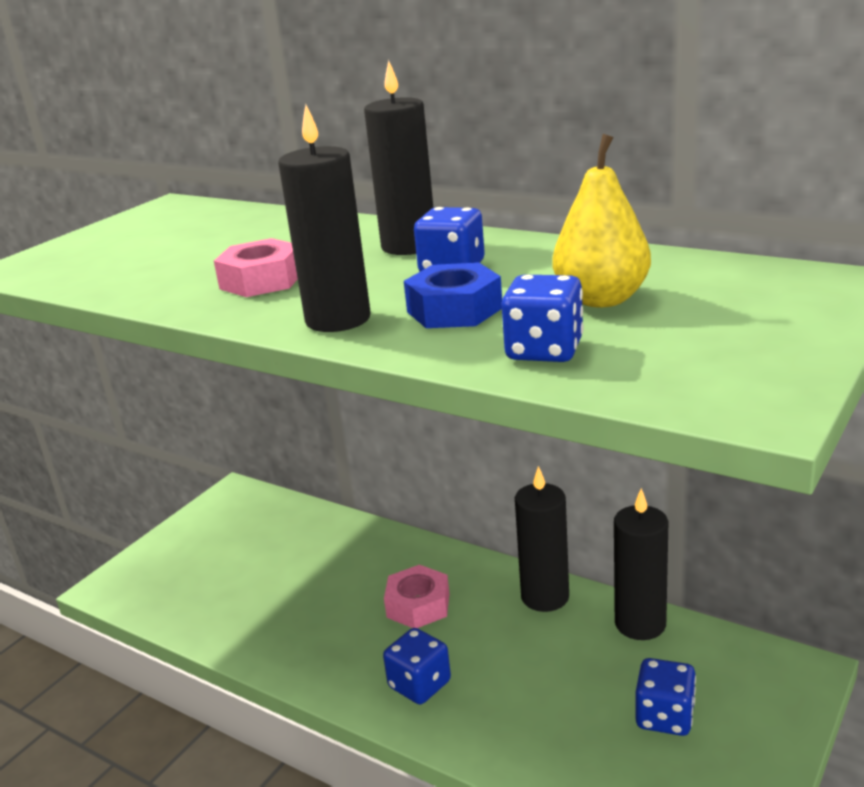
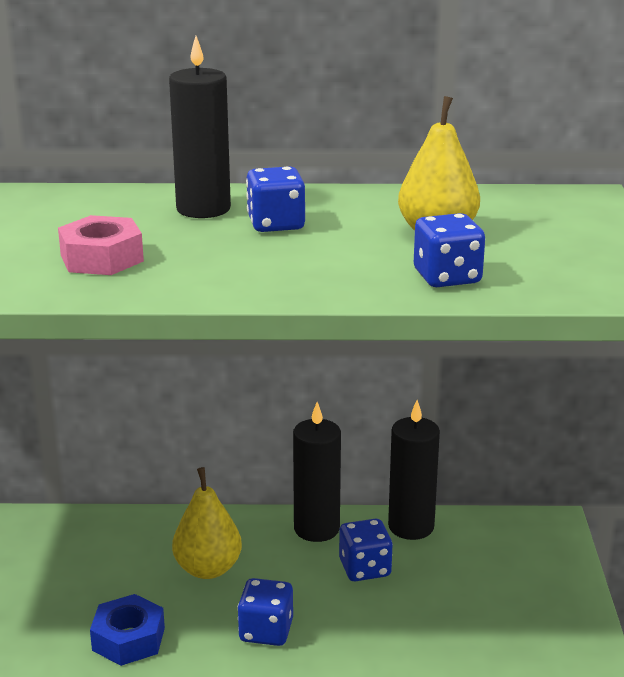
camera: 35 degrees left, 0 degrees up
(338, 319) = (237, 281): black candle -> none
(418, 605) = (208, 569): pink nut -> yellow pear
(454, 310) = (330, 258): blue nut -> blue nut (128, 639)
(665, 716) = (481, 588): blue dice -> blue dice (365, 568)

